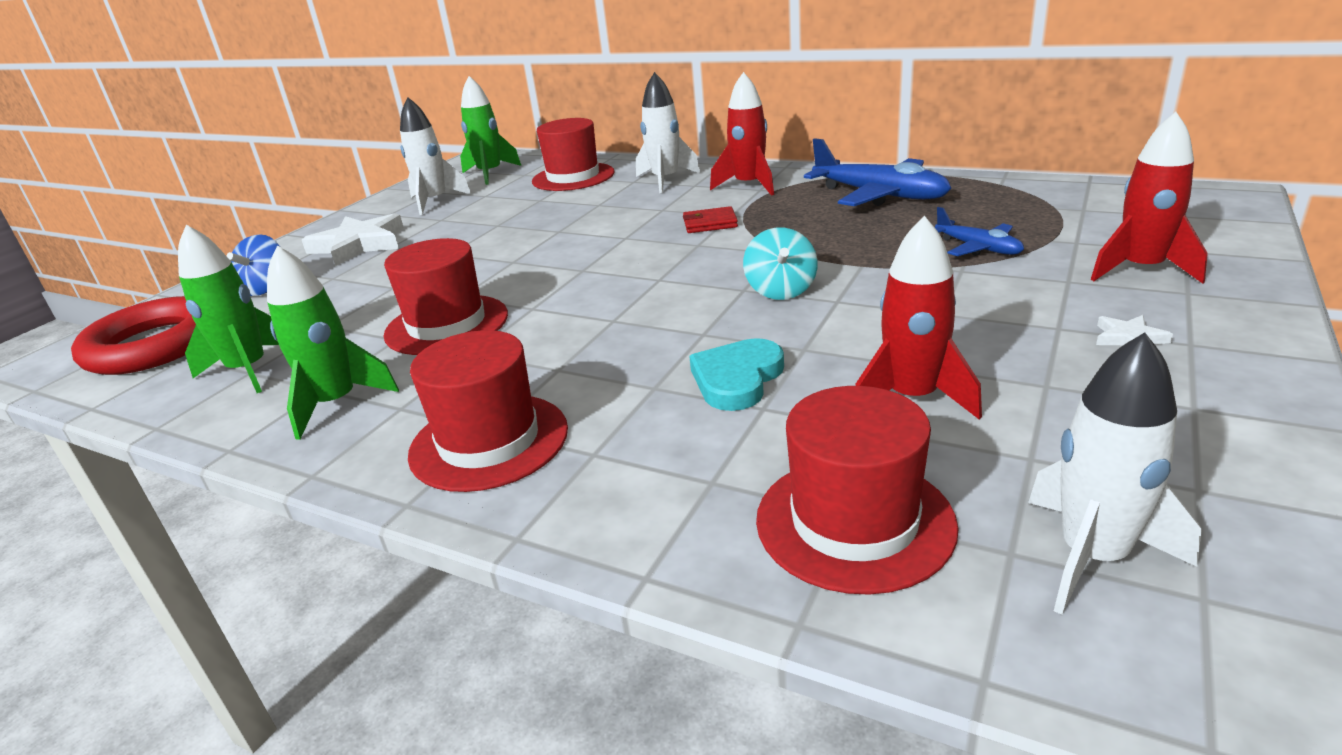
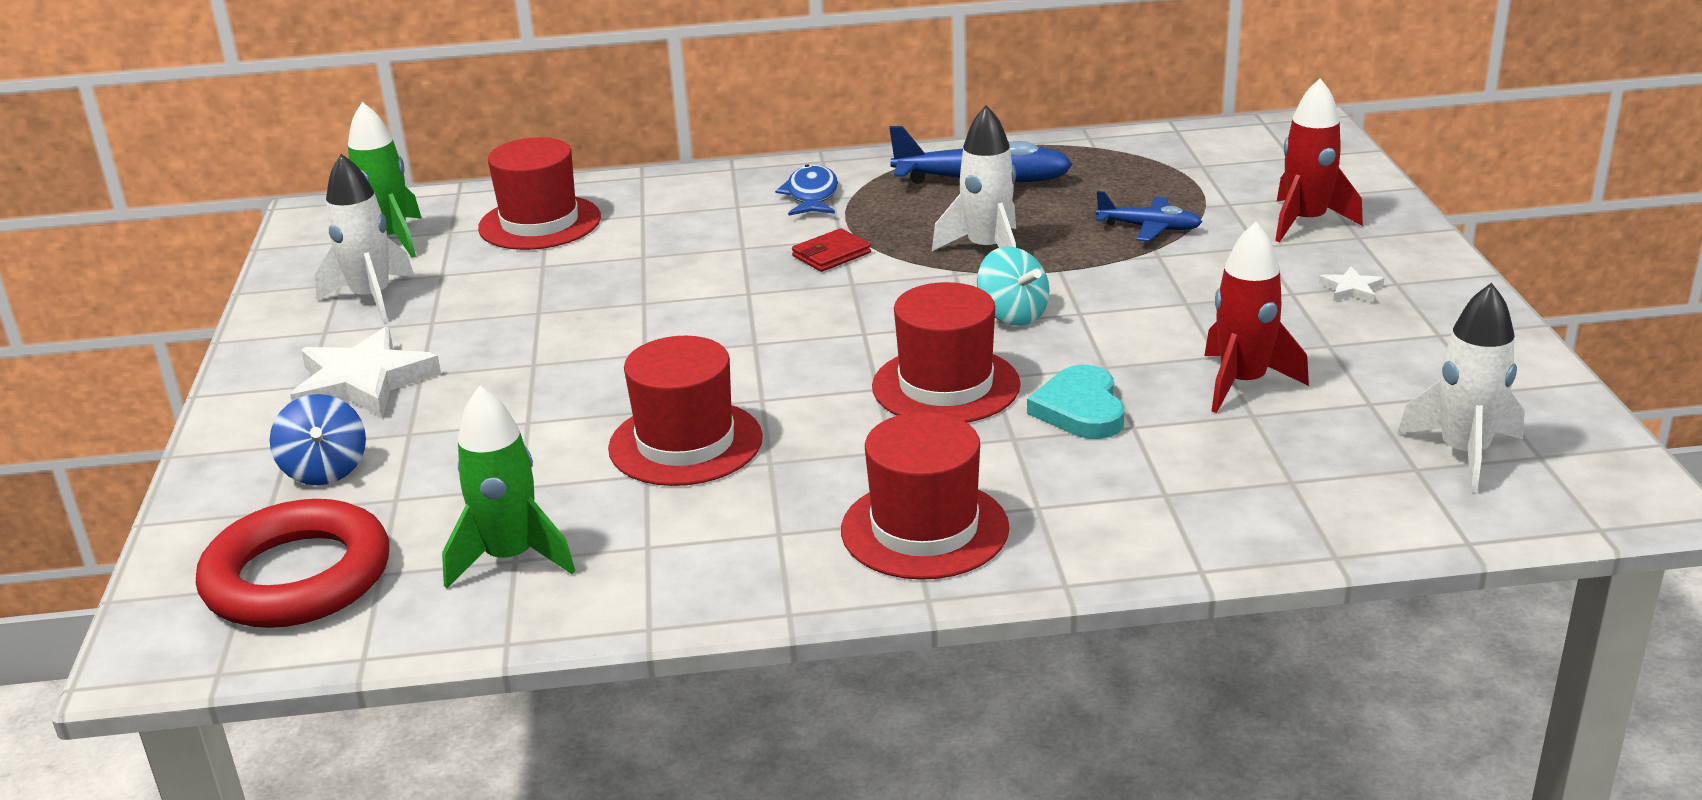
camera: 35 degrees left, 0 degrees up
(337, 403) = (696, 552): green rocket -> none
(665, 180) = (687, 206): white rocket -> white rocket (987, 249)
(749, 186) = (811, 195): red rocket -> blue fish
(854, 522) = (1300, 484): red hat -> red hat (946, 386)

